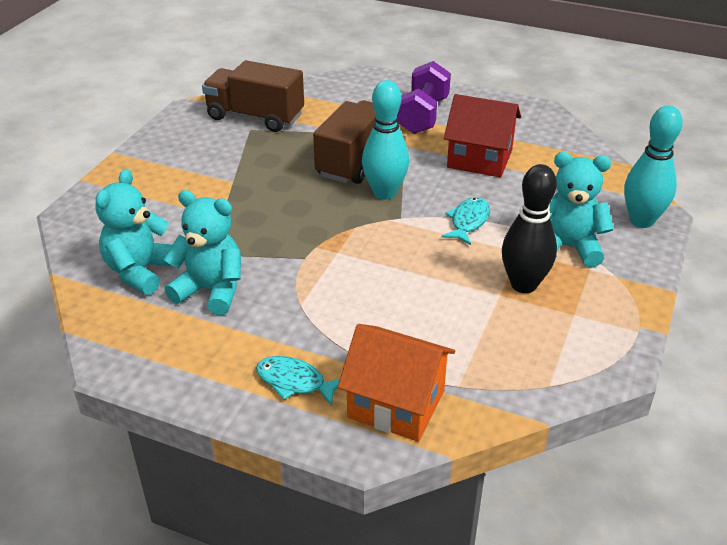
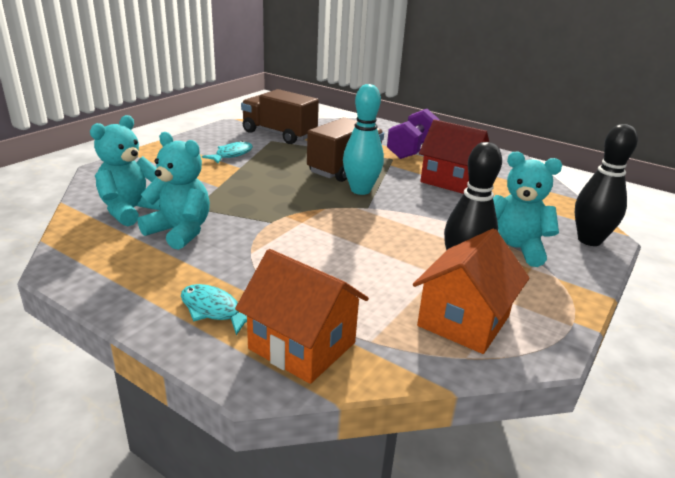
camera: 10 degrees right, 10 degrees down
(468, 221) = (426, 218): turquoise fish -> turquoise fish (232, 155)
(538, 346) = (463, 321): none -> orange house
(641, 220) = (589, 240): turquoise bowling pin -> black bowling pin

